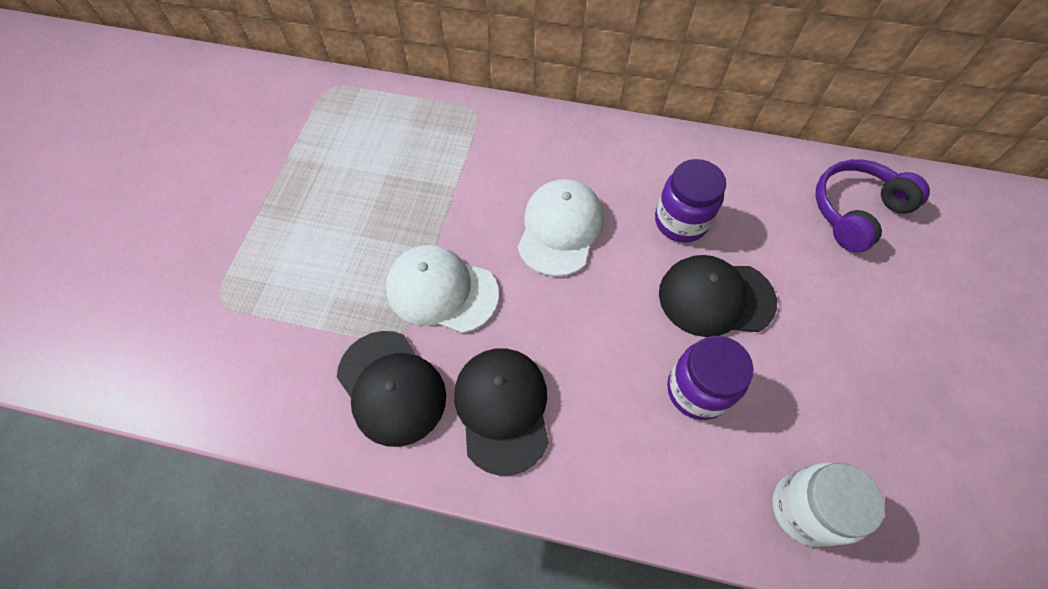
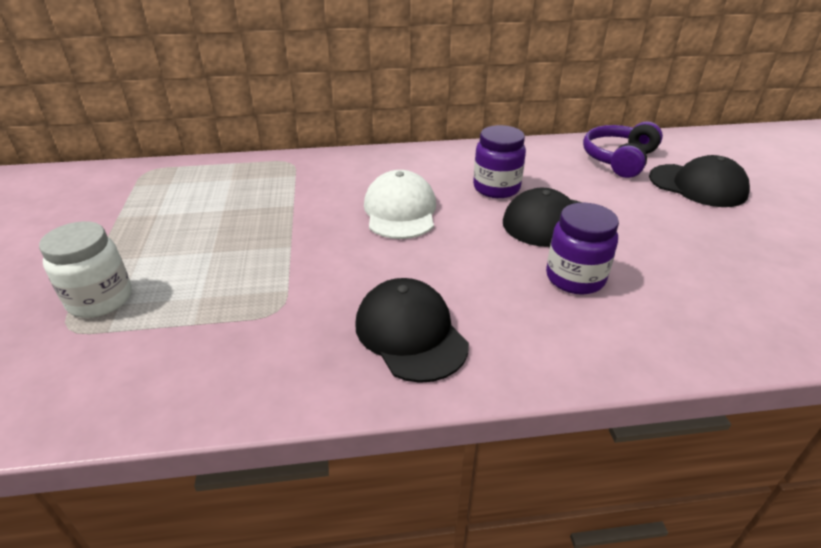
camera: 20 degrees left, 25 degrees down
(391, 387) = (289, 347): black cap -> black cap (697, 185)
(442, 291) = (310, 269): white cap -> none
(804, 509) = (713, 328): white jar -> white jar (100, 299)

